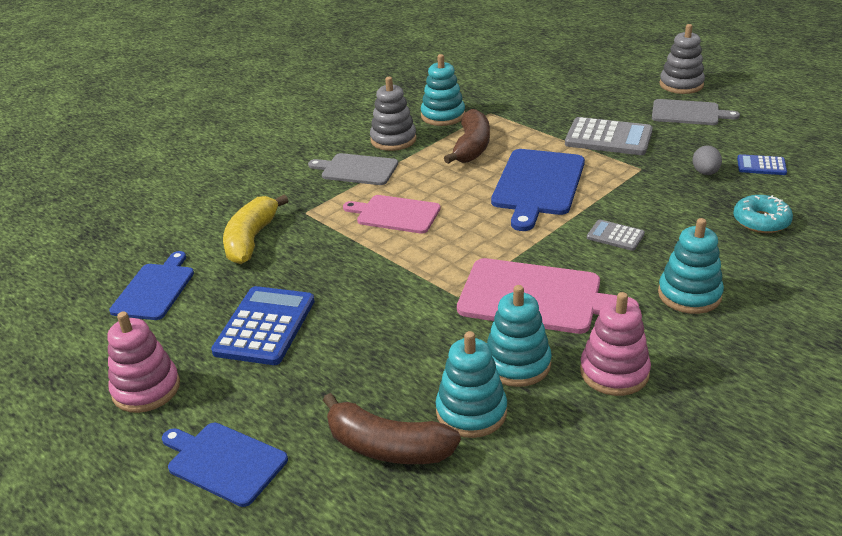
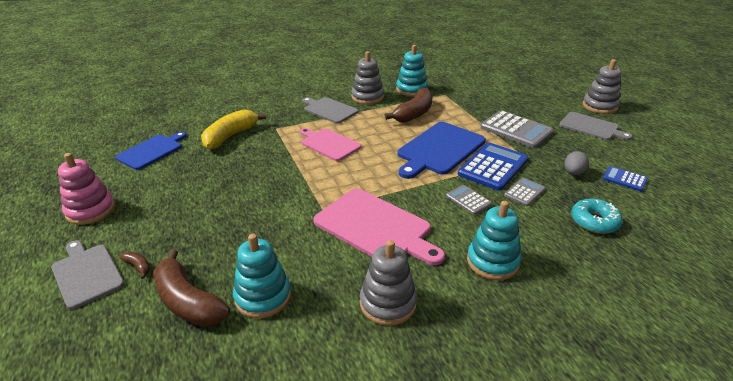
camera: 20 degrees right, 0 degrees up
(224, 462) = (87, 273): blue cutting board -> grey cutting board
(265, 326) = (189, 192): blue calculator -> blue calculator (493, 167)
(285, 432) = (138, 267): none -> brown banana
(517, 364) = (323, 272): turquoise stacking toy -> none
(614, 372) = (388, 303): pink stacking toy -> grey stacking toy
(669, 209) = (524, 192): none -> grey calculator

